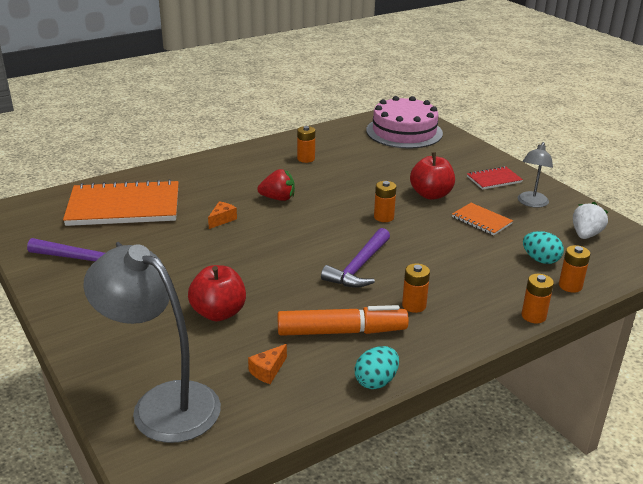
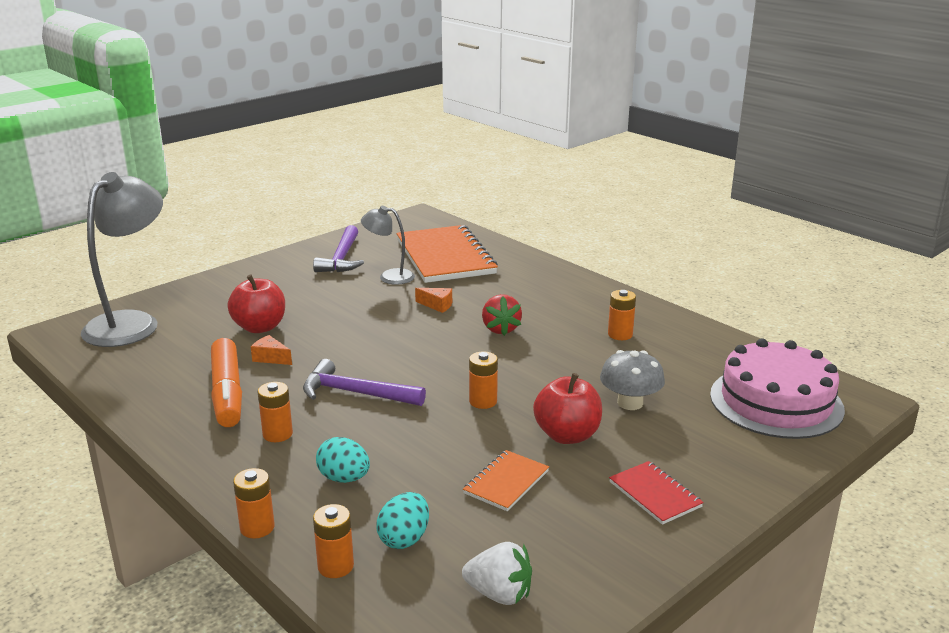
camera: 80 degrees right, 5 degrees down
(268, 371) = (167, 361): orange cheese -> orange cheese (271, 358)
(376, 381) = (141, 418): turquoise egg -> turquoise egg (344, 478)
(396, 170) = (630, 403): none -> grey mushroom
(531, 203) = (588, 534): grey lamp -> grey lamp (389, 276)

